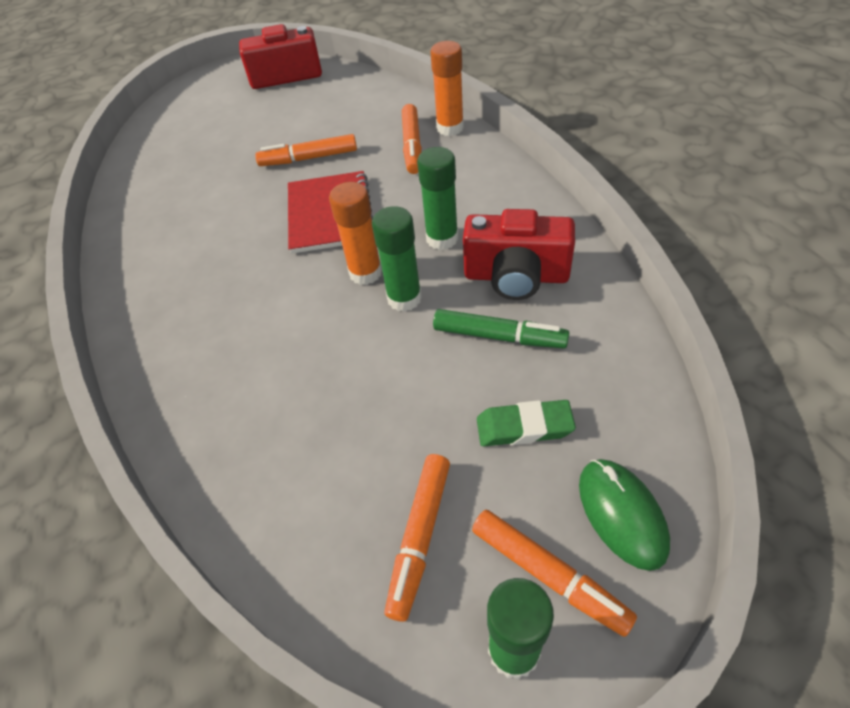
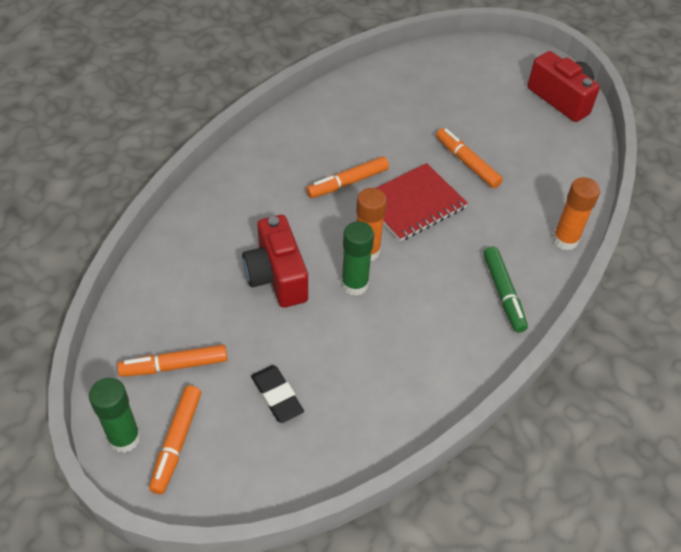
camera: 55 degrees right, 0 degrees up
(412, 145) = (525, 223): orange marker -> orange marker (348, 183)
(442, 238) = (427, 284): green glue stick -> none
(498, 336) = (348, 355): green marker -> green marker (503, 293)
(516, 276) = (413, 347): red camera -> red camera (276, 276)
(524, 427) = (277, 396): green eraser -> black eraser
(622, 514) = (234, 473): green mouse -> none

